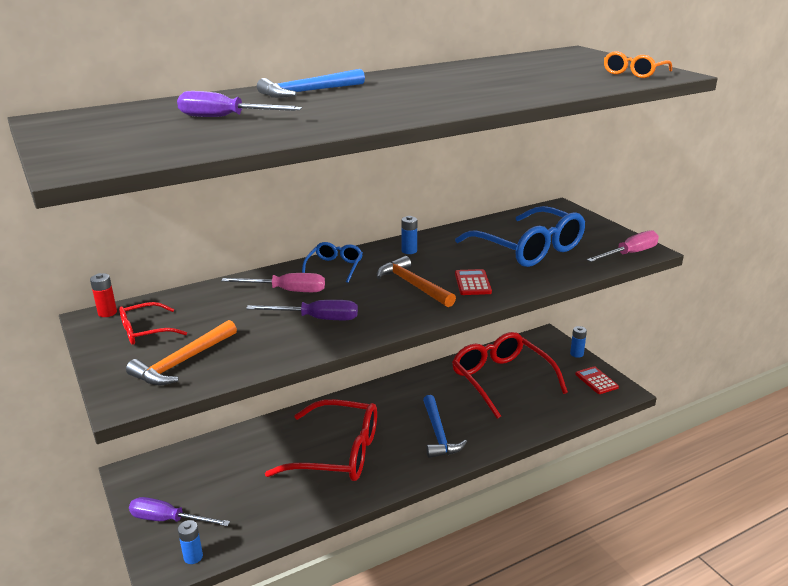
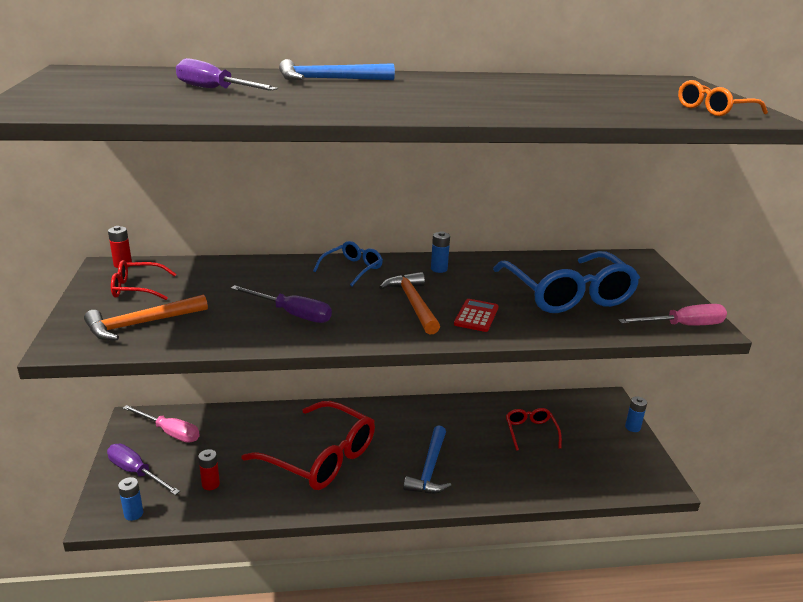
camera: 20 degrees right, 0 degrees up
(250, 507) = (210, 484): none -> red battery
(286, 291) = (288, 281): pink screwdriver -> pink screwdriver (169, 432)
(501, 380) = (530, 432): red glasses -> red glasses, size x0.49
(596, 381) = (637, 463): red calculator -> none

